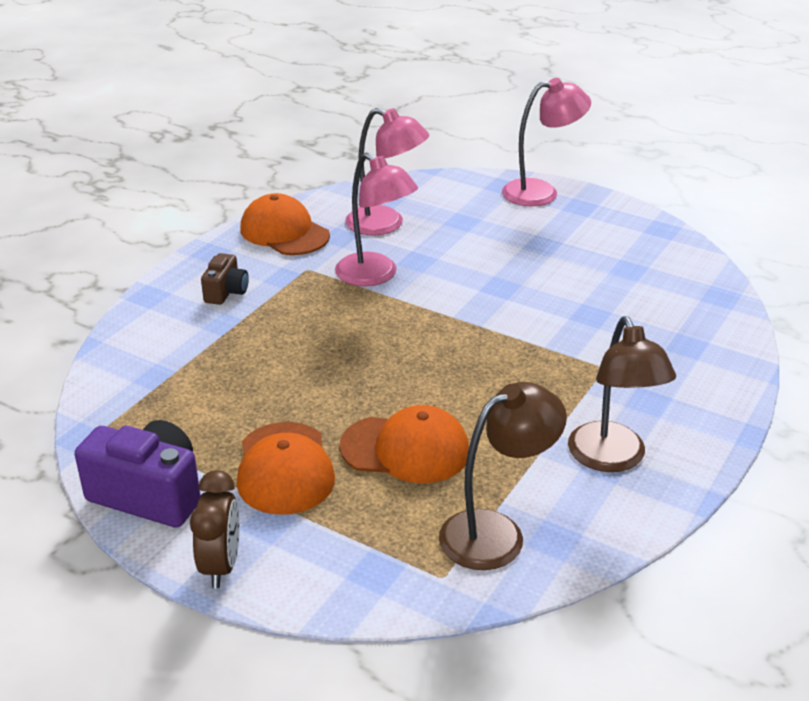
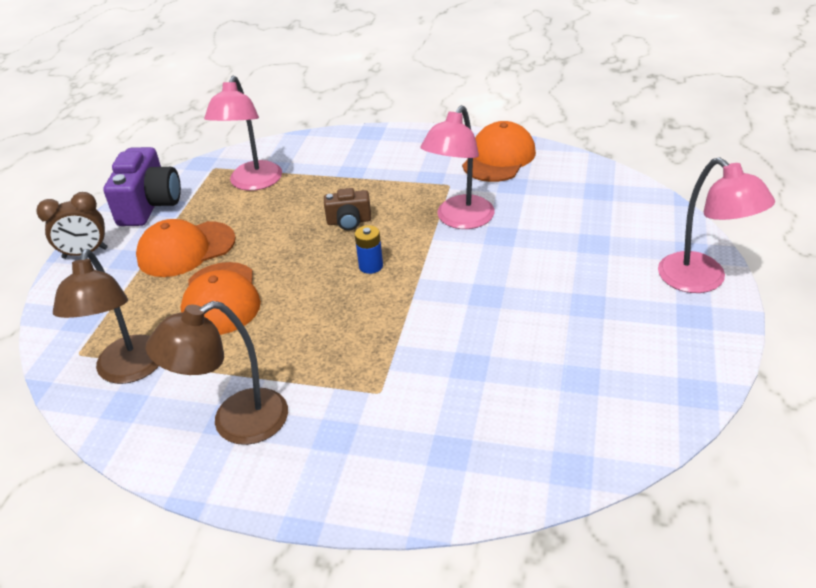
camera: 75 degrees right, 5 degrees up
(226, 292) = (393, 160): brown camera -> brown camera (349, 221)
(386, 224) = (552, 202): pink lamp -> pink lamp (253, 183)
(414, 340) = (371, 266): none -> blue battery
(496, 532) = (128, 371): brown lamp -> brown lamp turned 45 degrees clockwise

